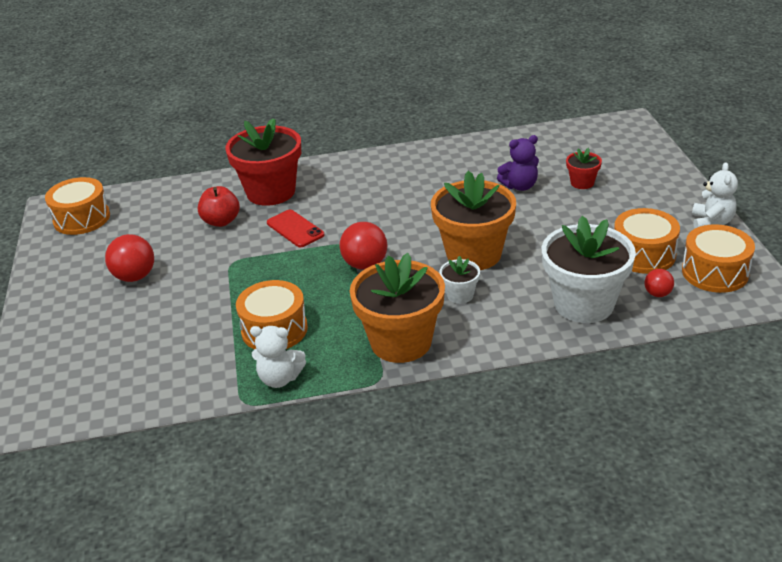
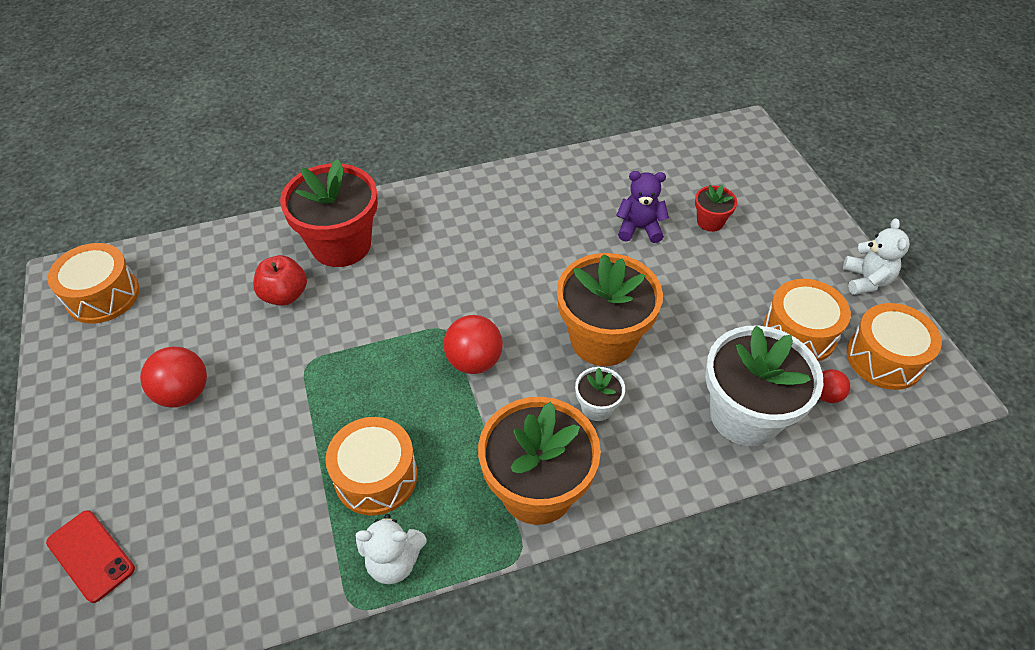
camera: 10 degrees left, 15 degrees up
(295, 229) = (379, 305): red phone -> red phone (91, 555)
(520, 186) = (639, 228): purple teddy bear -> purple teddy bear turned 150 degrees counterclockwise

